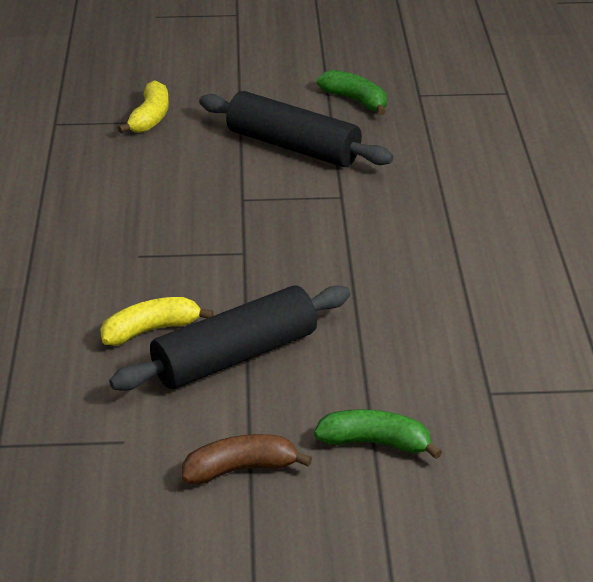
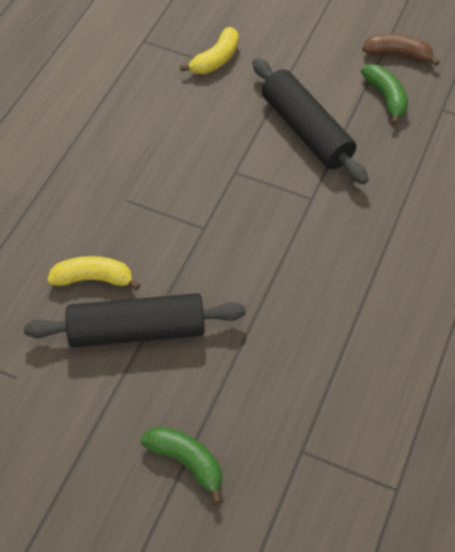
camera: 25 degrees right, 20 degrees up
(240, 469) = (77, 441): brown banana -> brown banana (397, 55)

